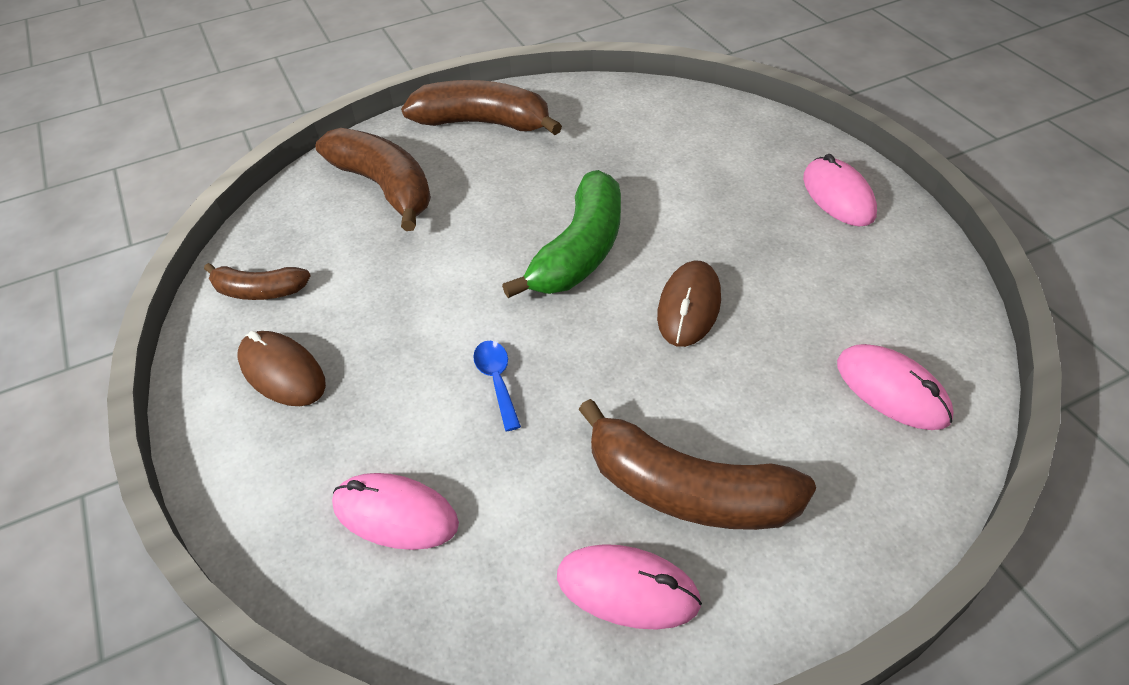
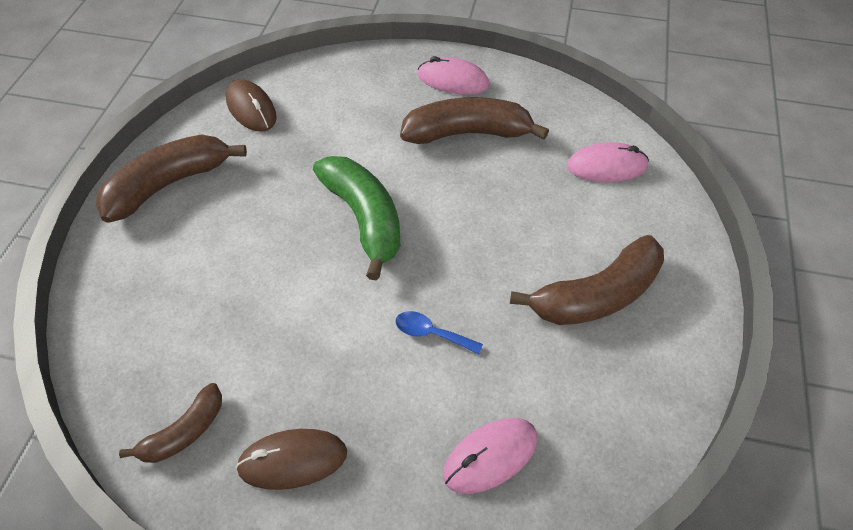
camera: 55 degrees left, 5 degrees up
(385, 187) = (163, 284): brown banana -> brown banana (467, 133)
(627, 589) = (638, 367): pink mouse -> none
(689, 307) = (467, 202): brown mouse -> brown mouse (251, 109)

